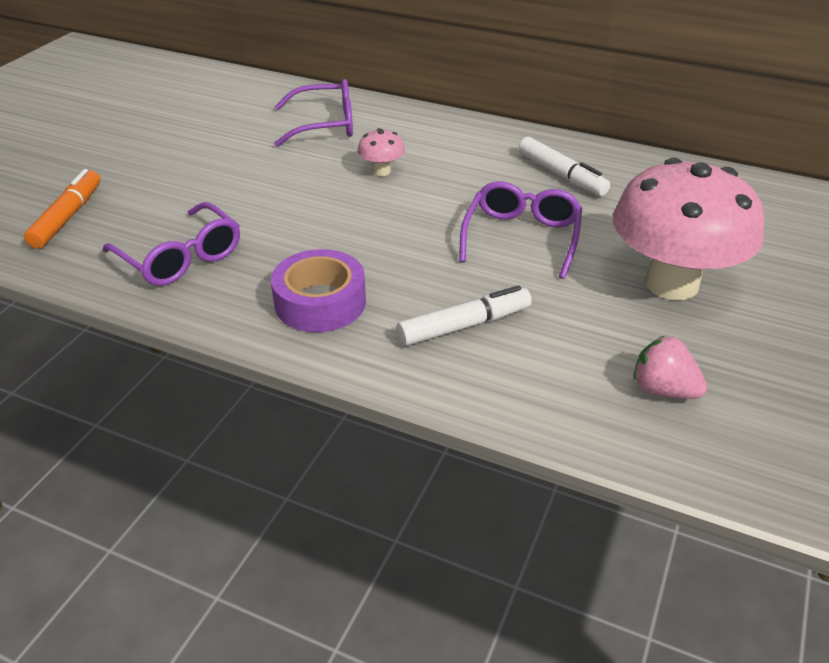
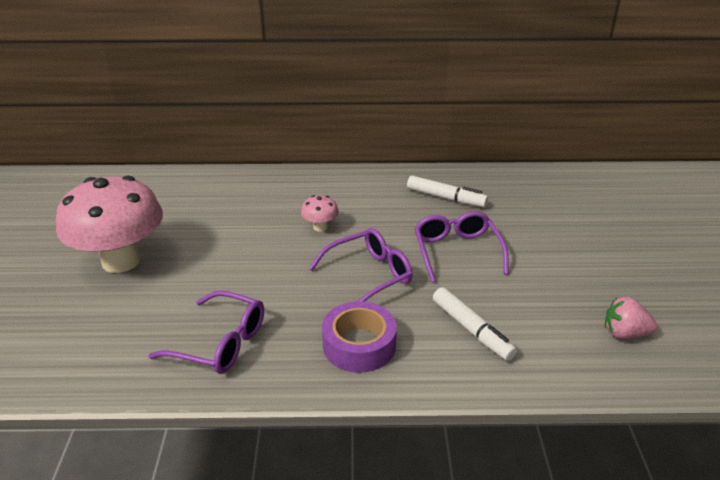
camera: 25 degrees left, 5 degrees down
(67, 217) = (89, 338): orange marker -> none
(325, 125) = (246, 200): purple glasses -> purple glasses (369, 275)
(464, 325) = (471, 329): white marker -> white marker turned 105 degrees clockwise
(671, 283) = (572, 257): pink mushroom -> pink mushroom (121, 261)

